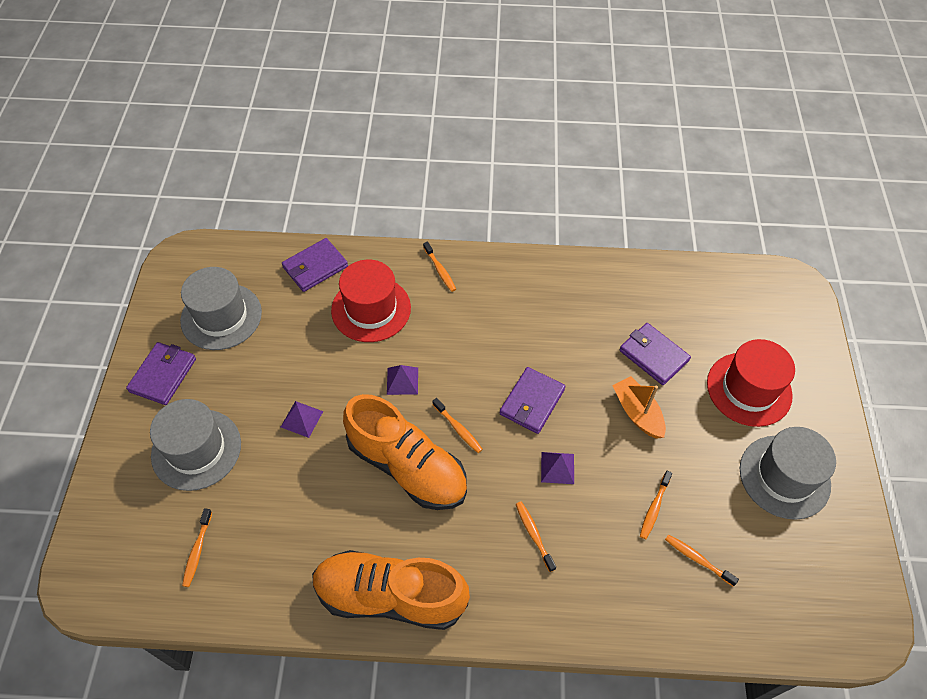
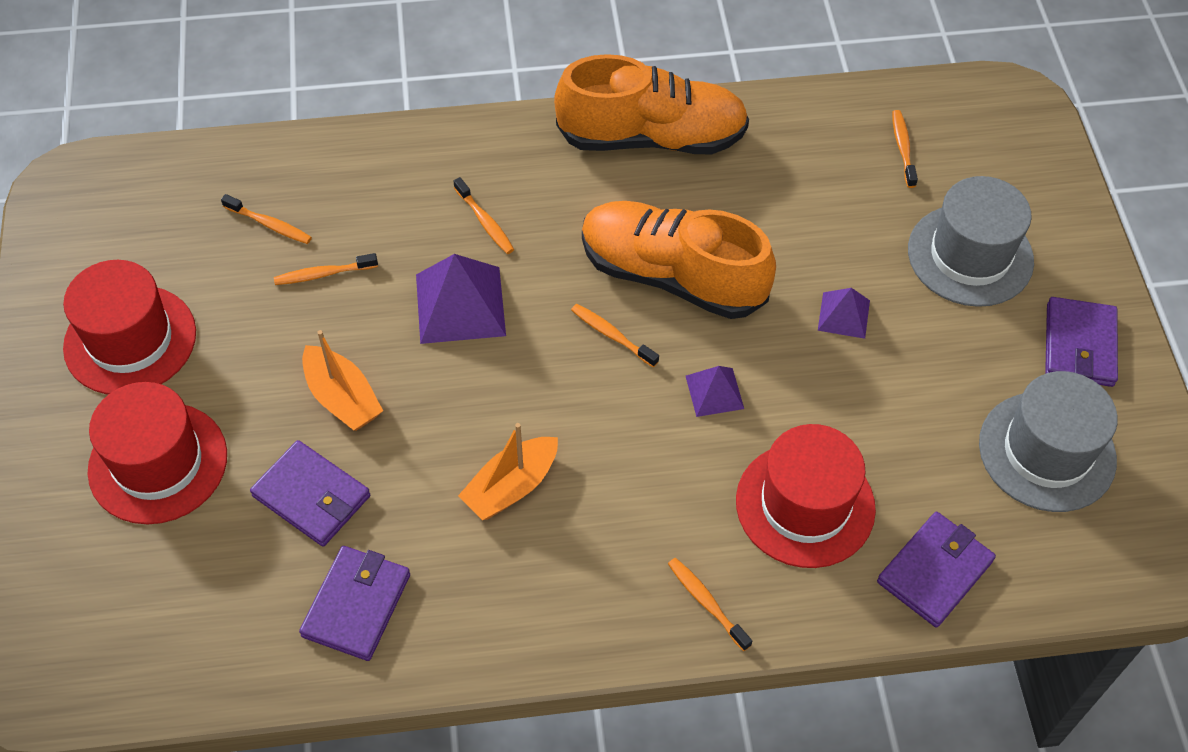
camera: 170 degrees right, 0 degrees up
(532, 402) = (507, 390): purple wallet -> purple wallet (357, 605)
(536, 343) = (511, 487): none -> orange boat
(557, 467) = (460, 305): purple pyramid -> purple pyramid, size x1.79
(654, 508) = (323, 274): orange toothbrush -> orange toothbrush turned 120 degrees counterclockwise
(784, 476) = (130, 340): grey hat -> red hat

